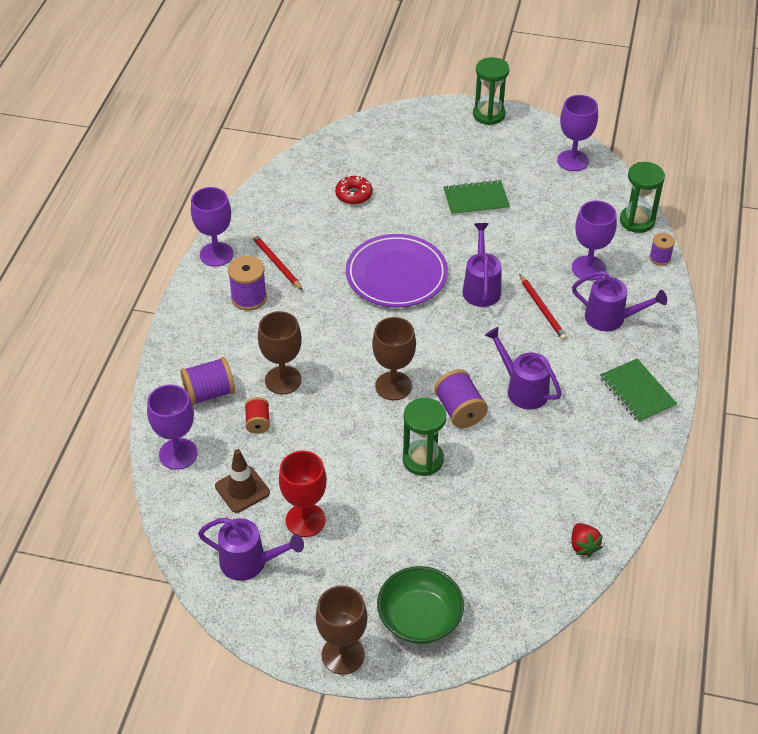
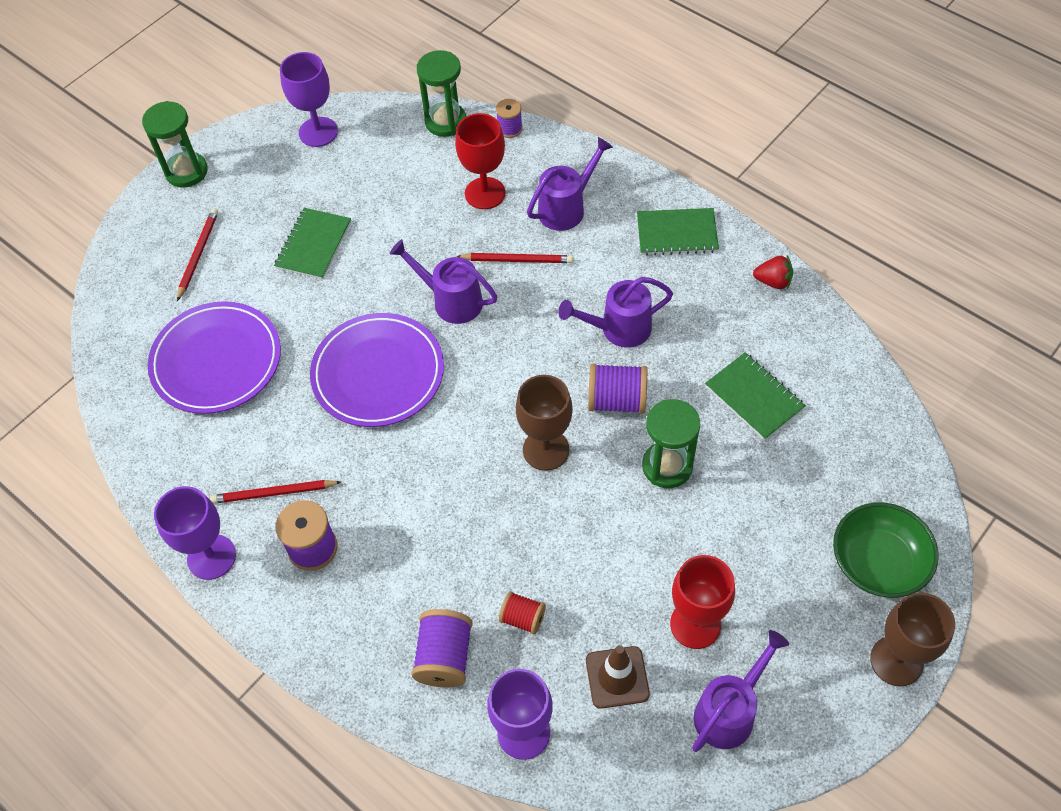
camera: 60 degrees left, 10 degrees up
(283, 380) = (471, 563): brown goblet -> none
(354, 195) = (216, 361): red donut -> purple plate
(427, 150) = (198, 255): none -> red pencil
(517, 492) = (754, 397): none -> green notebook
(583, 546) = (848, 371): red strawberry -> red strawberry (773, 281)
(588, 268) = (485, 193): purple goblet -> red goblet

